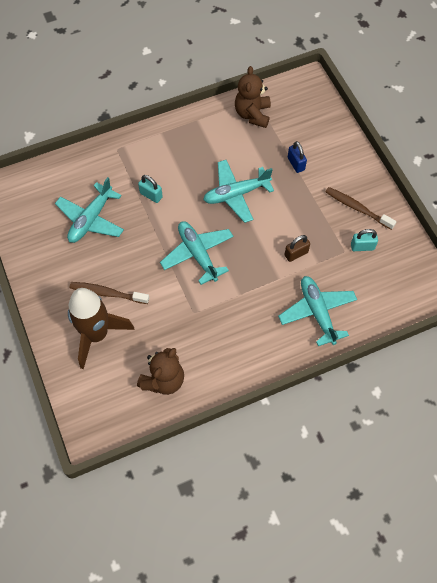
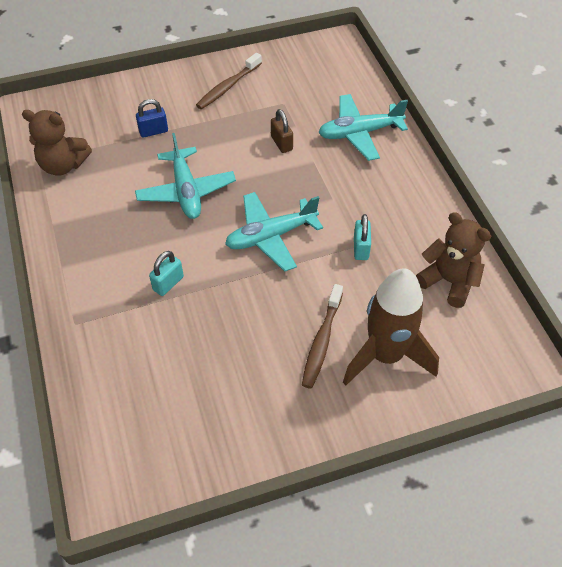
camera: 85 degrees left, 10 degrees down
(91, 219) = (195, 360): turquoise plane -> none
(362, 247) = (279, 88): turquoise padlock -> turquoise padlock (361, 248)

